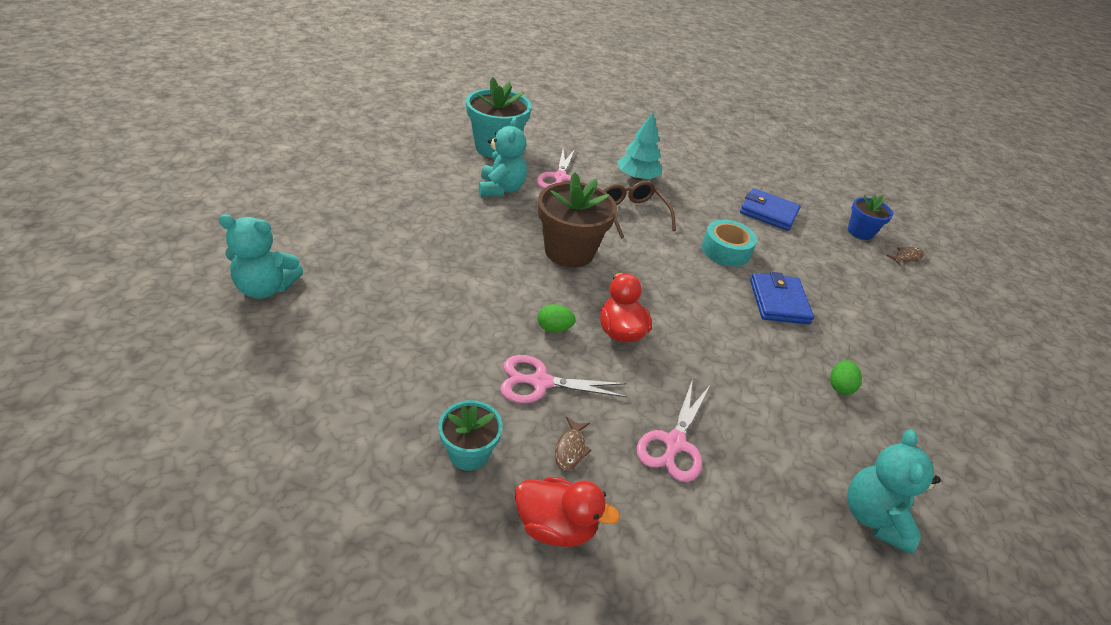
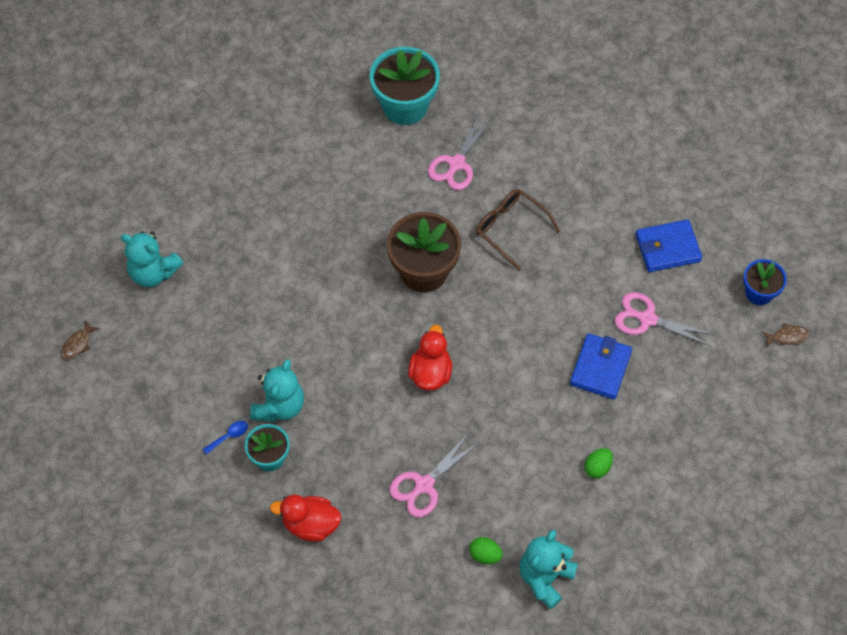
camera: 25 degrees right, 20 degrees up
(406, 439) = (229, 436): none -> blue spoon
(501, 189) = (388, 174): turquoise teddy bear -> turquoise teddy bear (279, 406)
(541, 382) = (343, 409): pink scissors -> pink scissors (647, 319)
(554, 328) = (374, 358): green egg -> green egg (485, 555)
(556, 526) = (310, 524): red duck -> red duck turned 150 degrees clockwise
(570, 449) = (343, 471): brown fish -> brown fish (78, 344)
(632, 214) = (511, 229): brown glasses -> brown glasses turned 45 degrees counterclockwise
(637, 177) = (544, 173): turquoise tree -> none
(725, 250) = (584, 295): turquoise tape -> none
(768, 212) = (667, 248): blue wallet -> blue wallet turned 60 degrees counterclockwise

